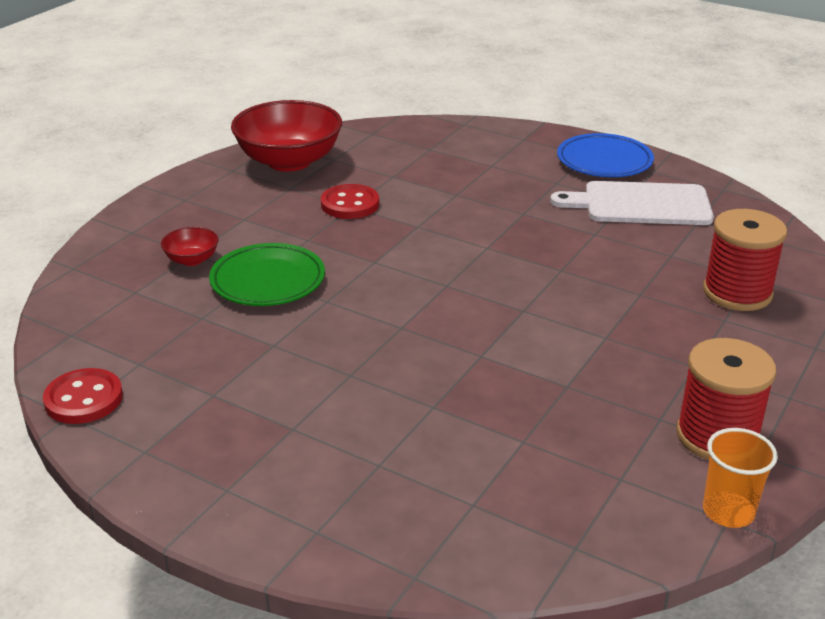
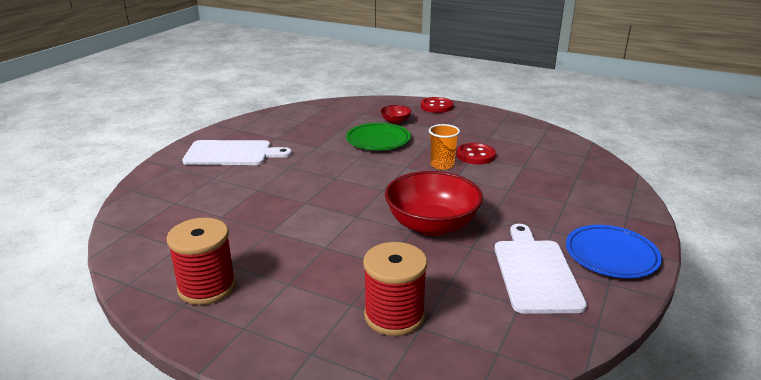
camera: 85 degrees right, 5 degrees down
(84, 399) = (276, 114): red button -> red button (436, 106)
(273, 449) = (232, 153): none -> white cutting board
(289, 161) = (523, 134): red bowl -> red bowl (432, 225)
(728, 511) = (134, 285): orange cup -> orange cup (442, 165)

